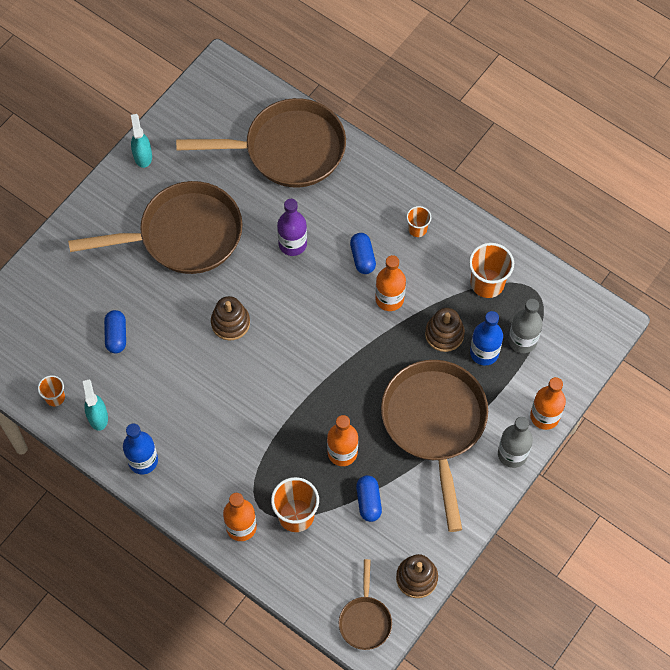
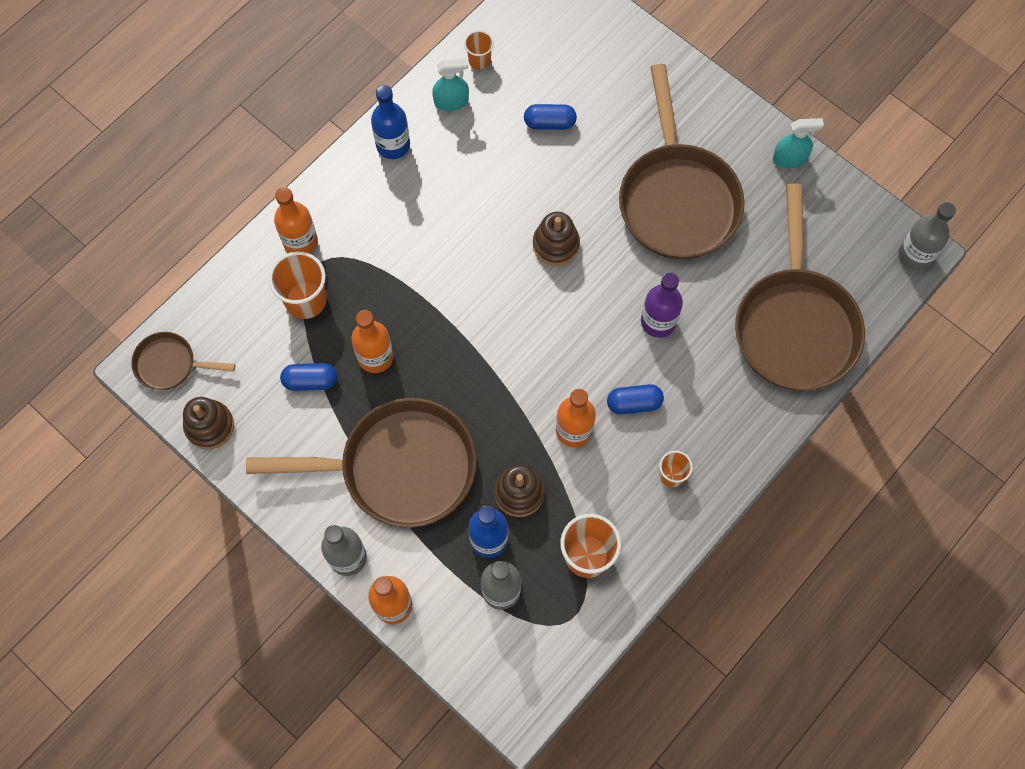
camera: 95 degrees right, 5 degrees up
(223, 70) = (915, 255): none -> grey bottle

